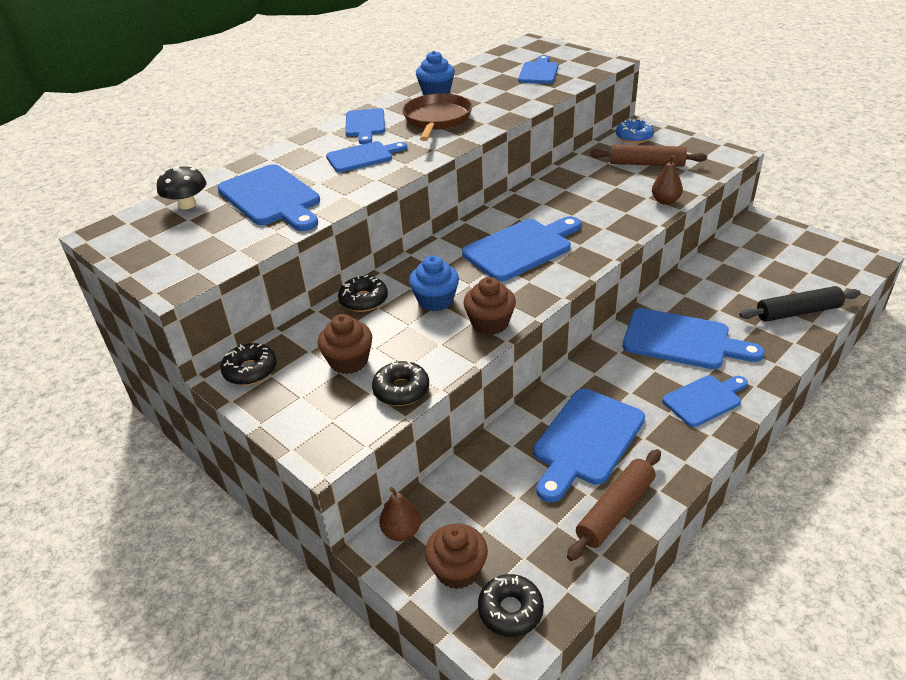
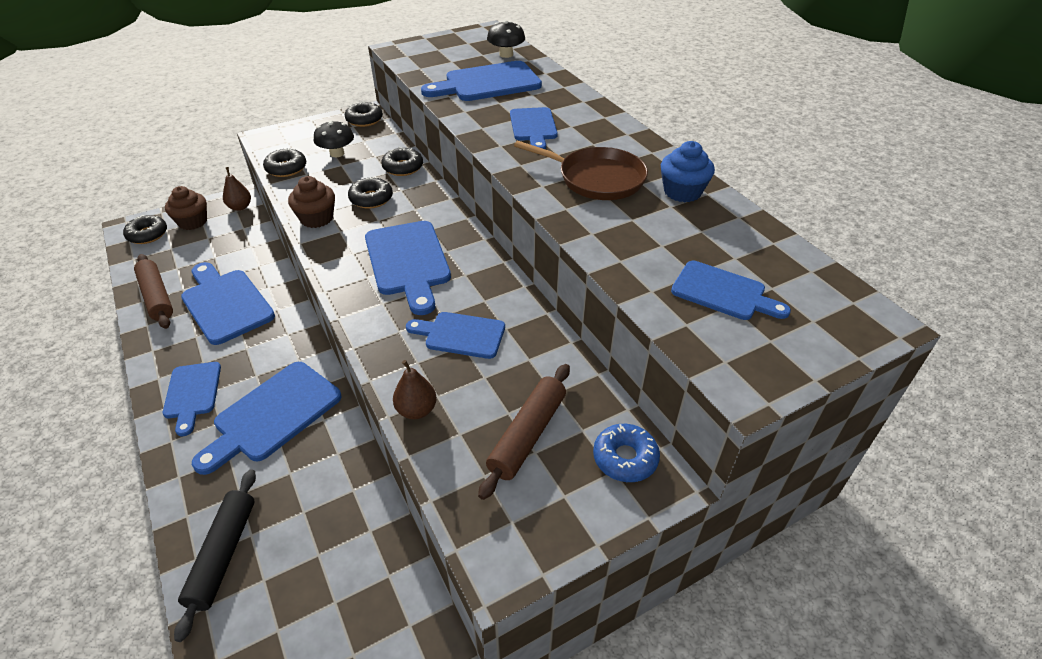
camera: 105 degrees right, 5 degrees up
(349, 361) = (337, 153): brown cupcake -> black mushroom
(365, 125) = (609, 136): blue cutting board -> blue cutting board (460, 335)
(435, 300) = (371, 199): blue cupcake -> black donut

